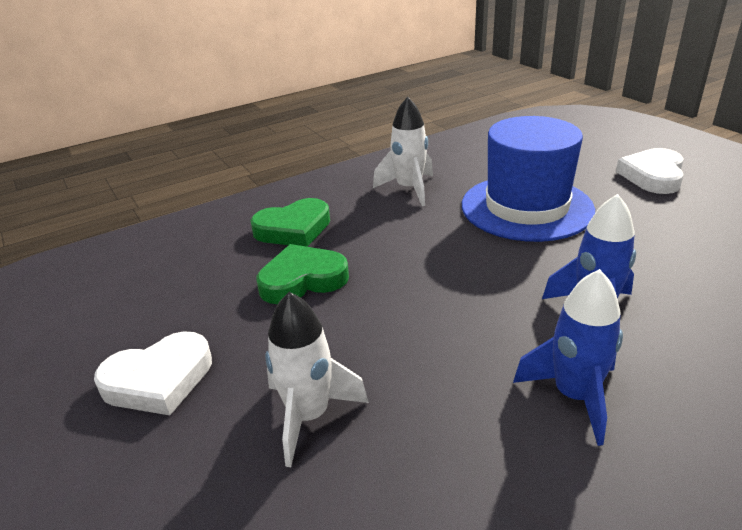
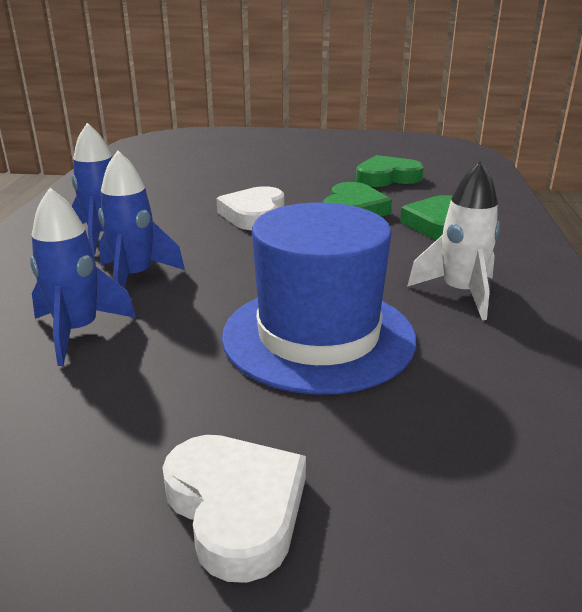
camera: 125 degrees right, 5 degrees down
(159, 379) = (313, 167): white heart -> white heart (254, 214)
(167, 302) = (387, 178): none -> green heart
(309, 416) = (227, 185): white rocket -> none
(678, 282) = (78, 332): none -> blue rocket

